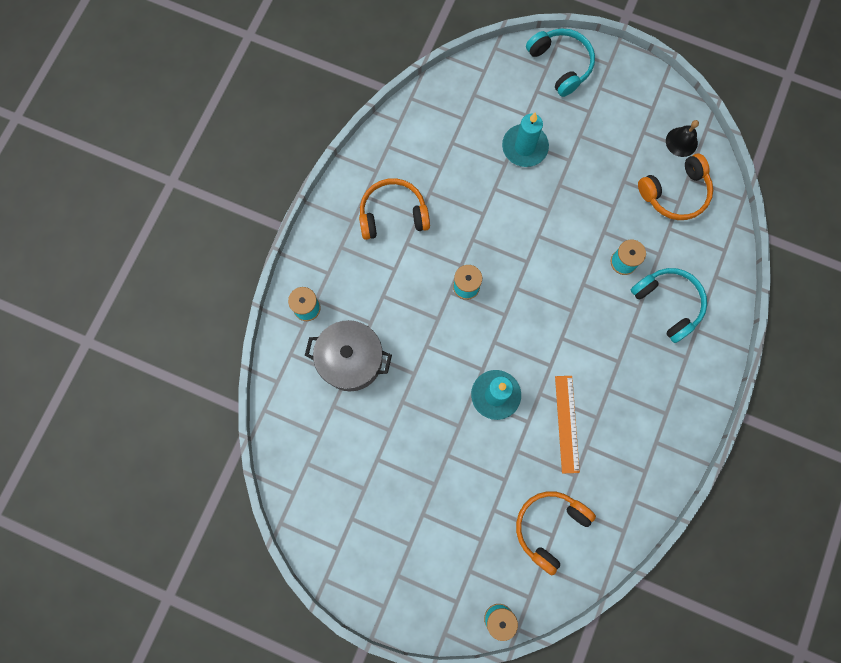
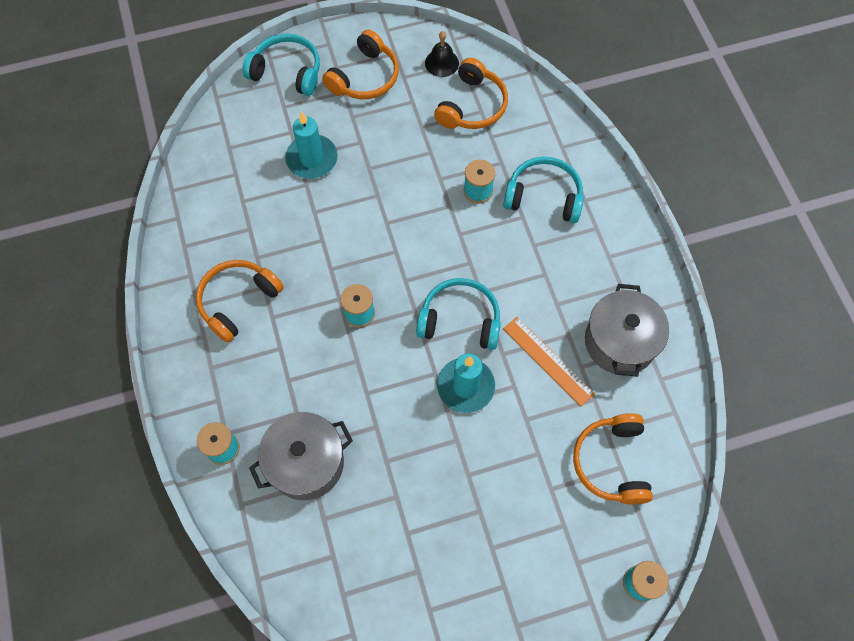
camera: 40 degrees left, 10 degrees down
(530, 346) = (460, 320): none -> turquoise headphones
(614, 111) = (365, 77): none -> orange headphones
(629, 452) = (620, 342): none -> grey pot

